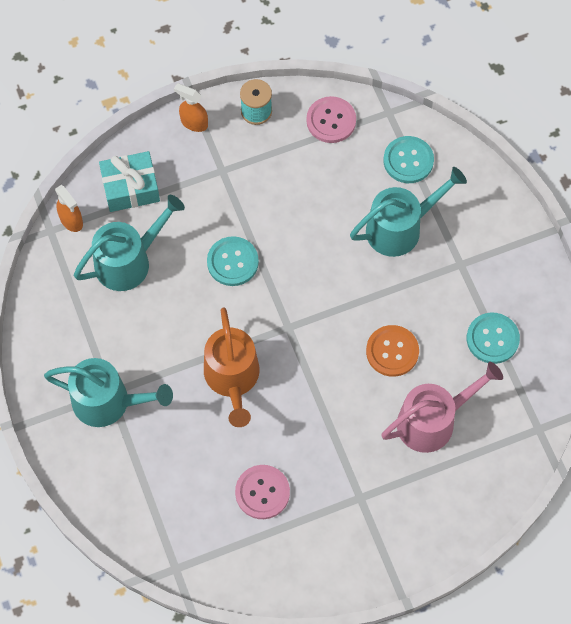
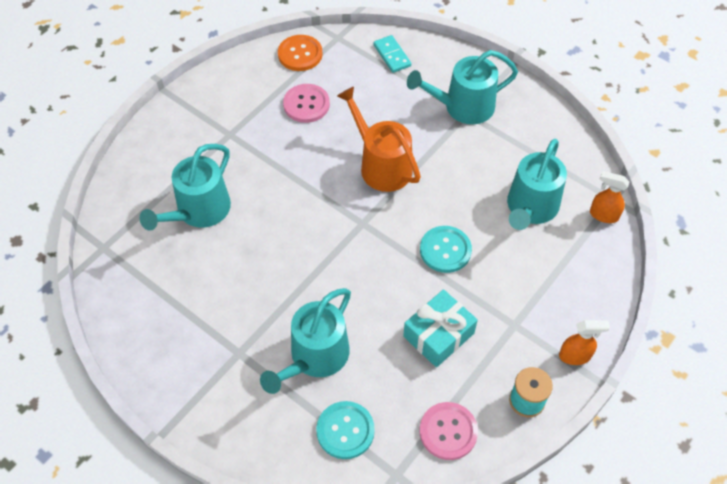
camera: 150 degrees right, 10 degrees down
(130, 188) = (580, 266): turquoise gift -> turquoise gift (438, 335)
(134, 508) = (392, 55): none -> turquoise domino
(392, 351) = (262, 247): orange button -> orange button (300, 54)
(432, 421) = (199, 211): pink watering can -> turquoise watering can
(492, 339) = (177, 300): turquoise button -> none

